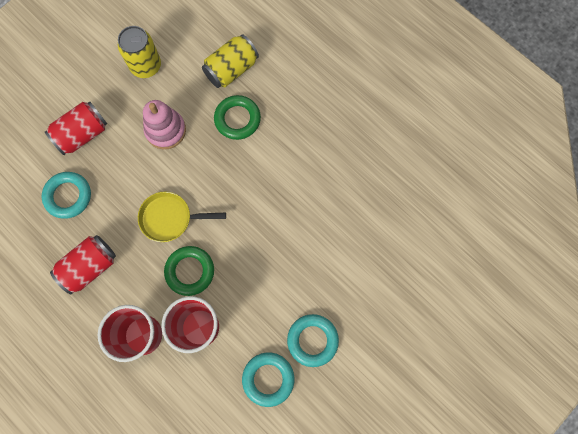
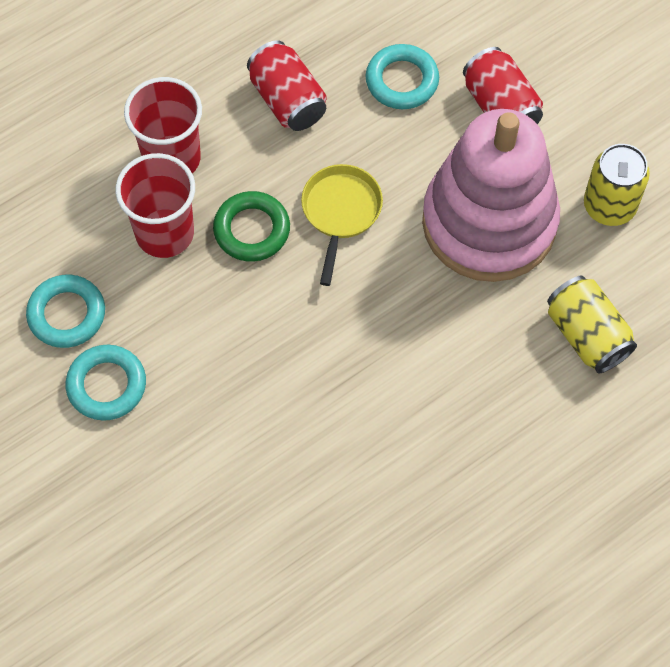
camera: 100 degrees right, 10 degrees down
(165, 130) = (489, 222): pink stacking toy -> pink stacking toy, size x2.02
(237, 119) = (493, 331): green ring -> none

